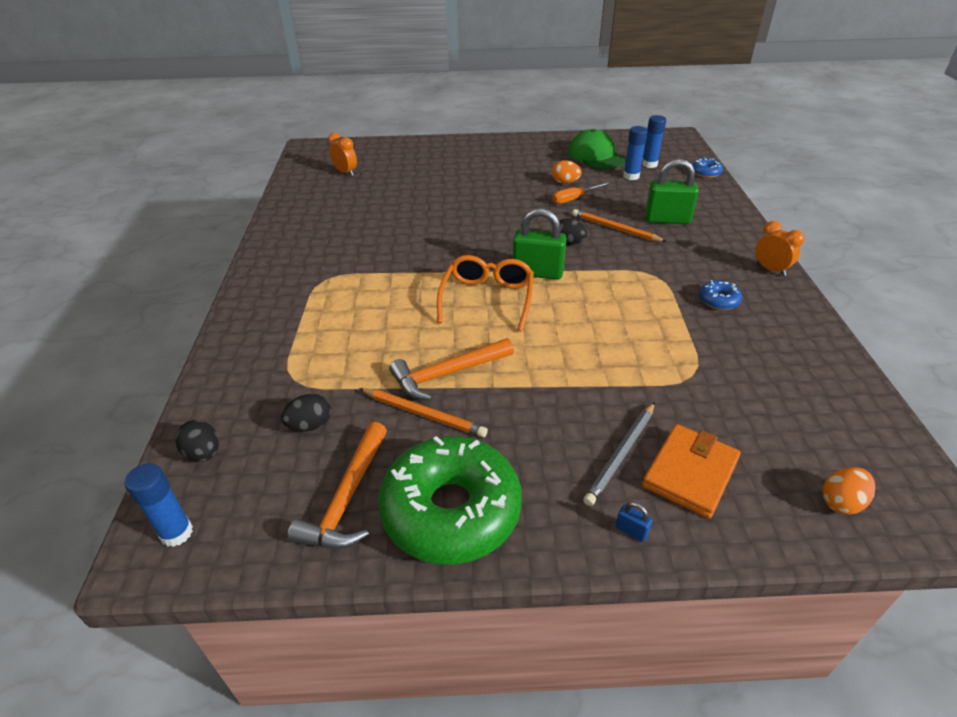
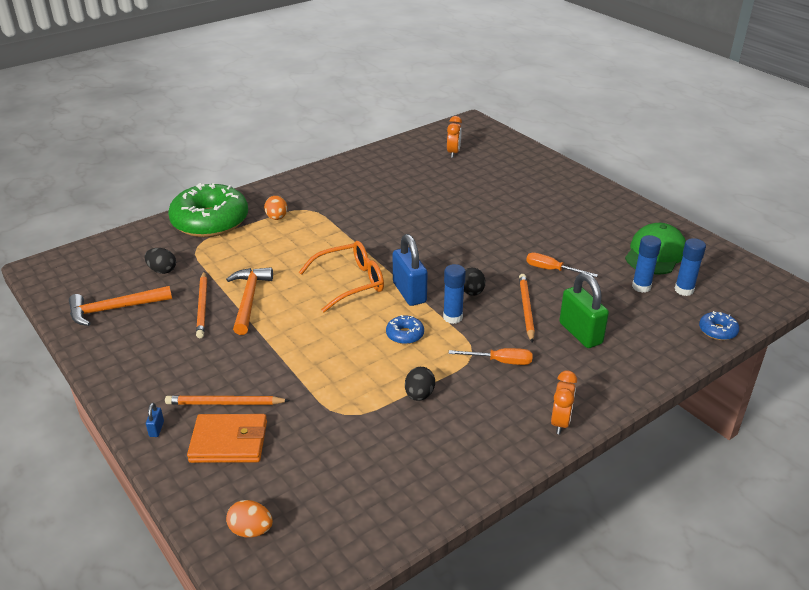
camera: 55 degrees right, 5 degrees down
(176, 533) = (59, 268): blue glue stick -> blue glue stick (452, 317)
(203, 453) = (116, 248): black egg -> black egg (419, 395)
(447, 374) = (249, 299): orange hammer -> orange hammer turned 60 degrees clockwise
(451, 510) = (128, 350): green donut -> green donut (210, 221)
(537, 273) = (409, 292): green padlock -> blue padlock
(565, 182) = (576, 255): orange egg -> orange egg (277, 218)
(621, 454) = (225, 403): grey pencil -> orange pencil
(676, 266) = (500, 361): none -> orange screwdriver
(718, 300) = (469, 401): blue donut -> blue donut (405, 335)

